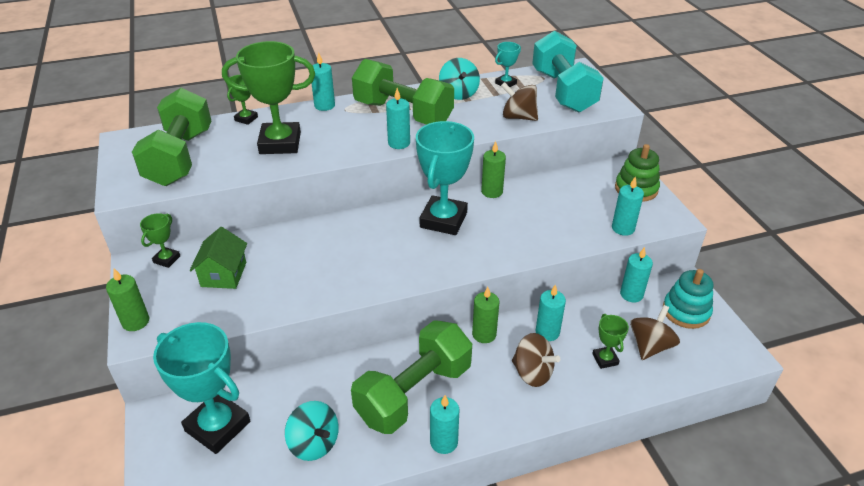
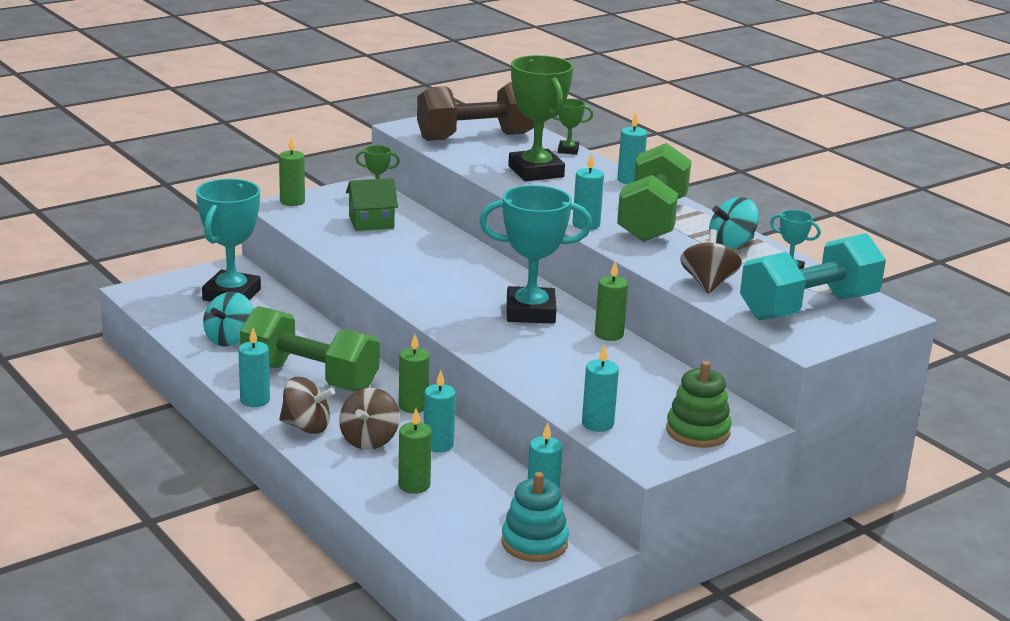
camera: 70 degrees right, 15 degrees down
(180, 157) = (476, 137): green dumbbell -> brown dumbbell
(605, 359) = (414, 485): green trophy -> green candle
(650, 346) = (453, 516): brown spinning top -> brown spinning top (306, 427)

